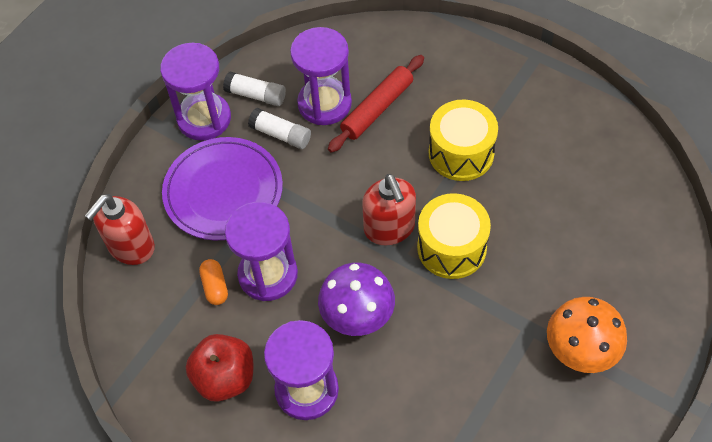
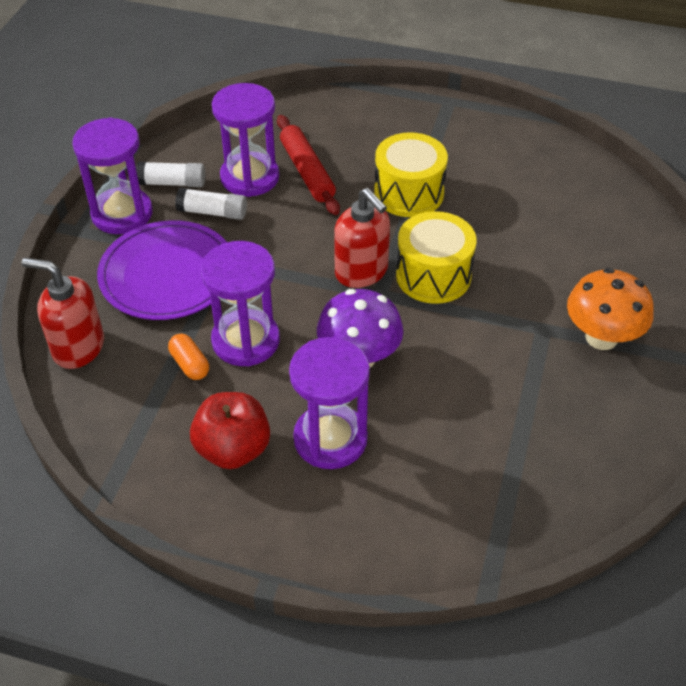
camera: 20 degrees left, 10 degrees down
(131, 247) = (78, 347): red soap dispenser -> red soap dispenser turned 90 degrees clockwise
(377, 109) = (307, 171): red rolling pin -> red rolling pin turned 45 degrees counterclockwise

